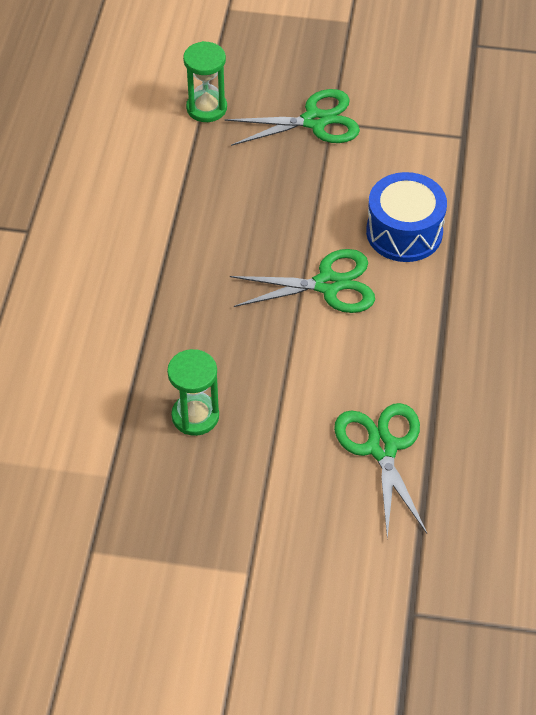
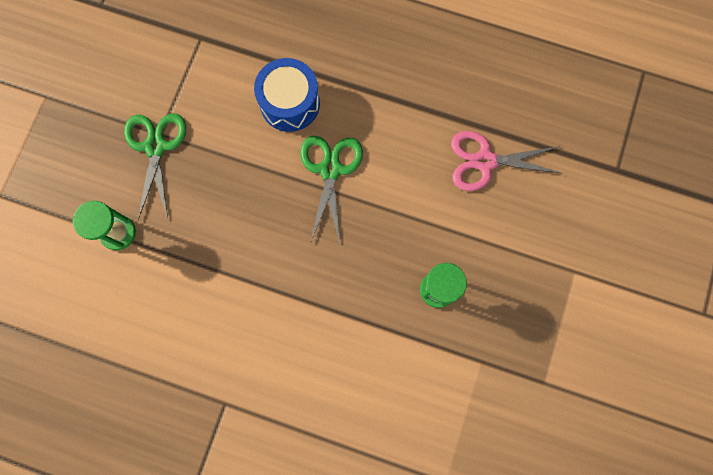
camera: 80 degrees left, 25 degrees up
(382, 448) = (485, 161): green scissors -> pink scissors

